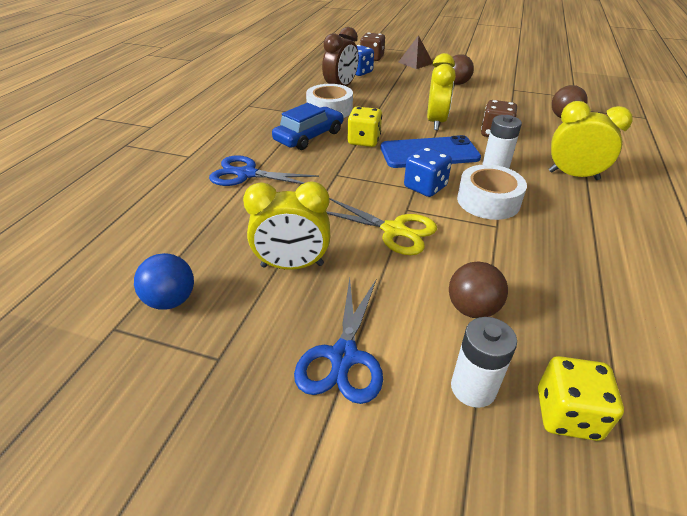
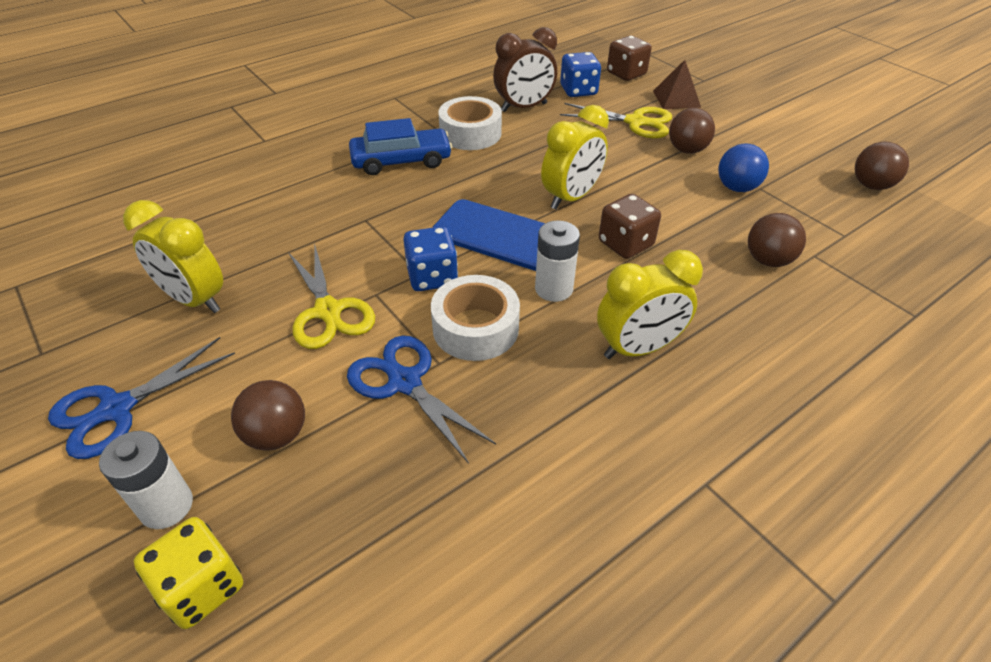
camera: 35 degrees right, 5 degrees up
(171, 300) = (75, 283): blue ball -> blue ball (736, 188)
(246, 174) = (285, 182): blue scissors -> blue scissors (404, 382)
(364, 141) = (450, 189): yellow dice -> none
(412, 78) = (635, 122): none -> yellow scissors
(554, 74) = (871, 185): none -> brown ball
(573, 175) = (637, 348): yellow clock -> yellow clock turned 105 degrees clockwise

